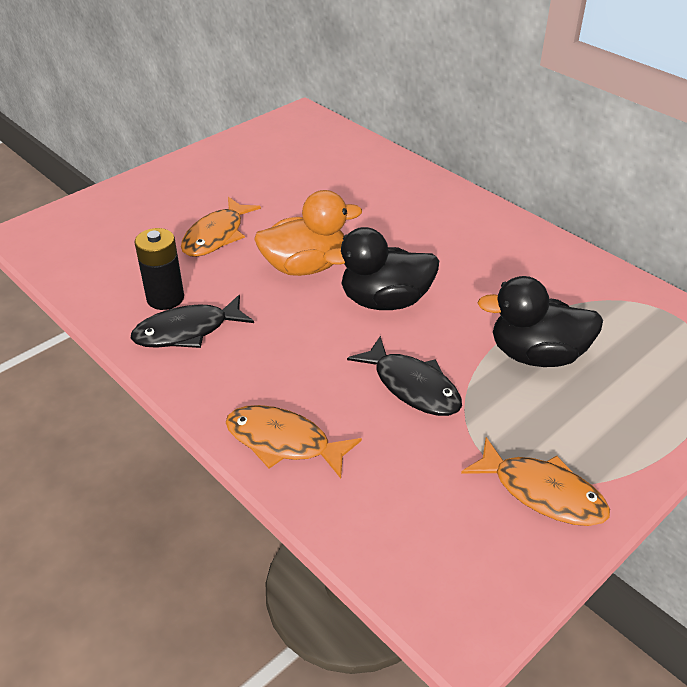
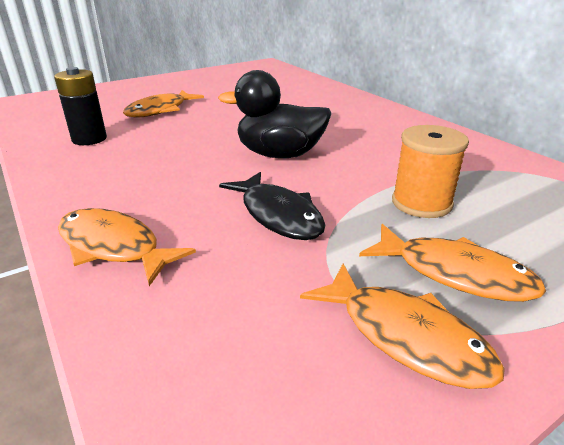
camera: 10 degrees right, 10 degrees down
(187, 331) = (89, 159): black fish -> none
(305, 267) = (220, 130): orange duck -> none
(536, 355) = (421, 203): black duck -> orange spool
(572, 431) = (454, 273): none -> orange fish

